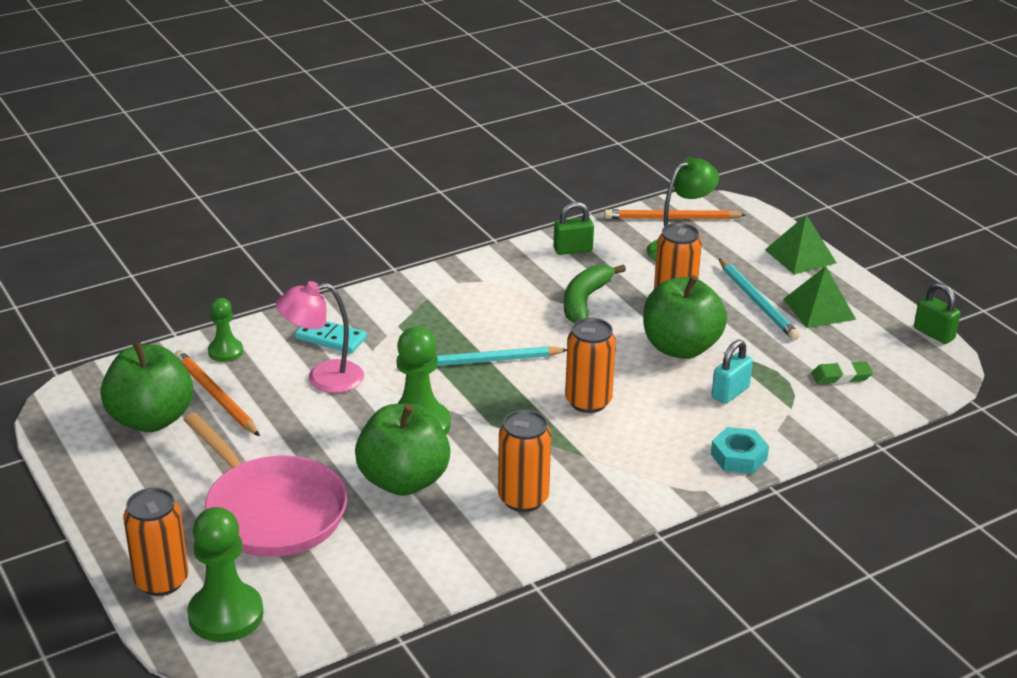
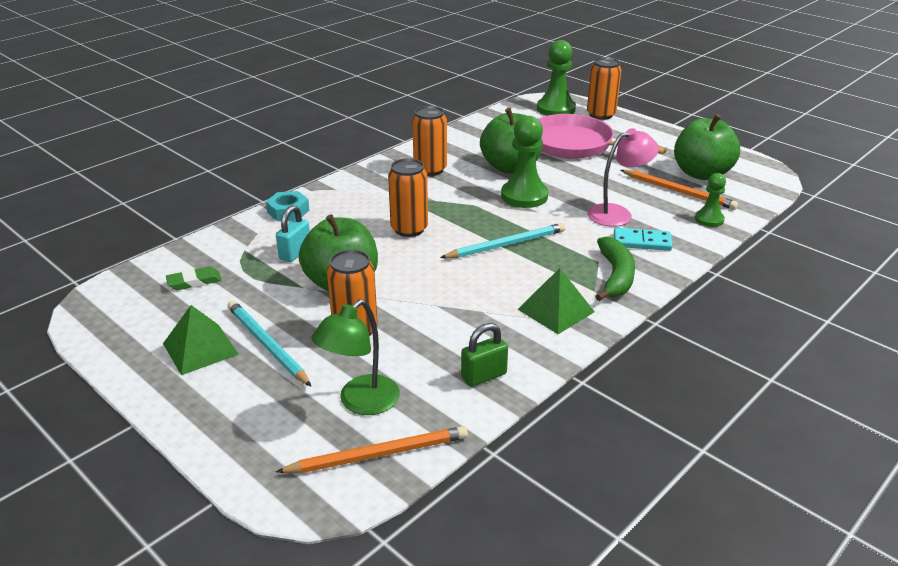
camera: 165 degrees right, 0 degrees up
(585, 301) = (445, 314): green banana -> green banana (615, 276)
(800, 256) = (208, 421): green pyramid -> green pyramid (555, 310)
(934, 334) = (83, 341): green padlock -> none

